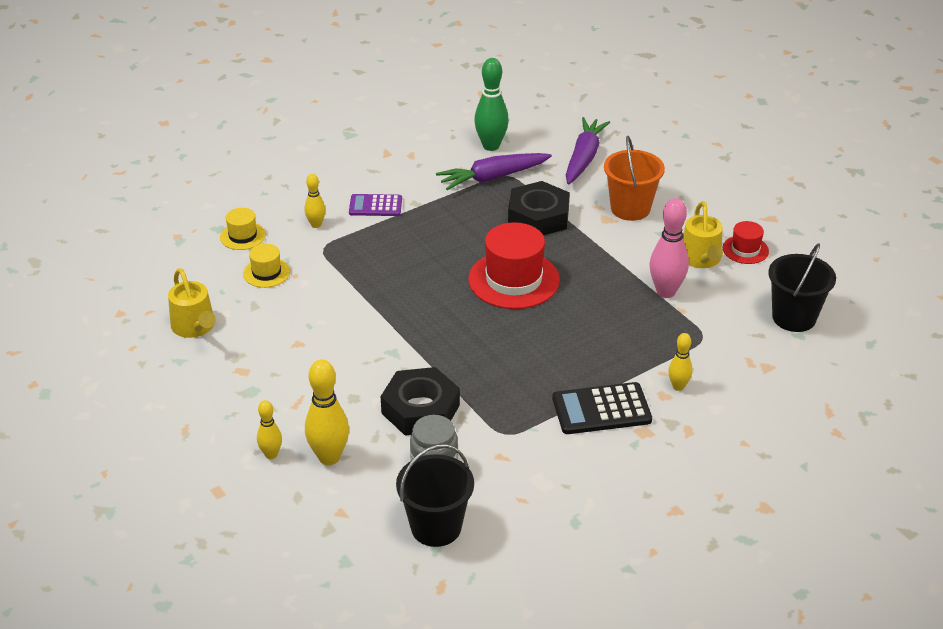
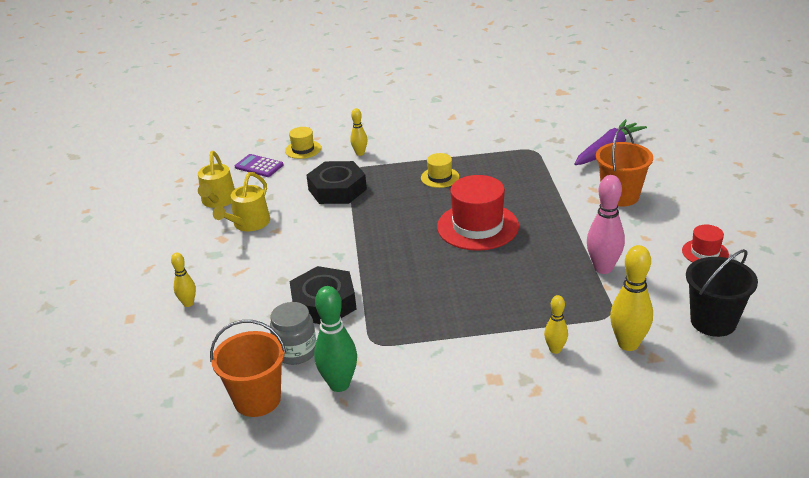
camera: 30 degrees right, 5 degrees down
(266, 273) = (297, 177): yellow hat -> yellow hat (440, 177)
(329, 457) = (226, 318): yellow bowling pin -> yellow bowling pin (628, 344)
(375, 206) = (414, 150): purple calculator -> purple calculator (259, 166)
(436, 527) = (257, 399): black bucket -> orange bucket
(491, 146) = (537, 127): green bowling pin -> green bowling pin (339, 384)
(492, 178) = (520, 149): purple carrot -> none
(538, 216) = (535, 185): black nut -> black nut (337, 189)
(601, 409) = (471, 348): black calculator -> none
(701, 259) = (656, 250): yellow watering can -> yellow watering can (249, 224)

